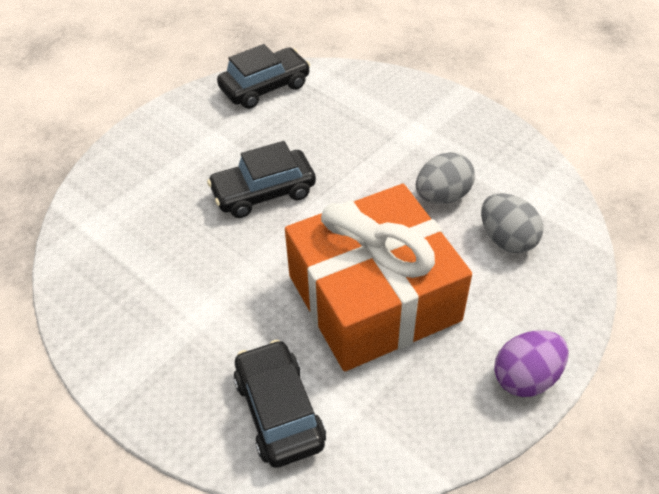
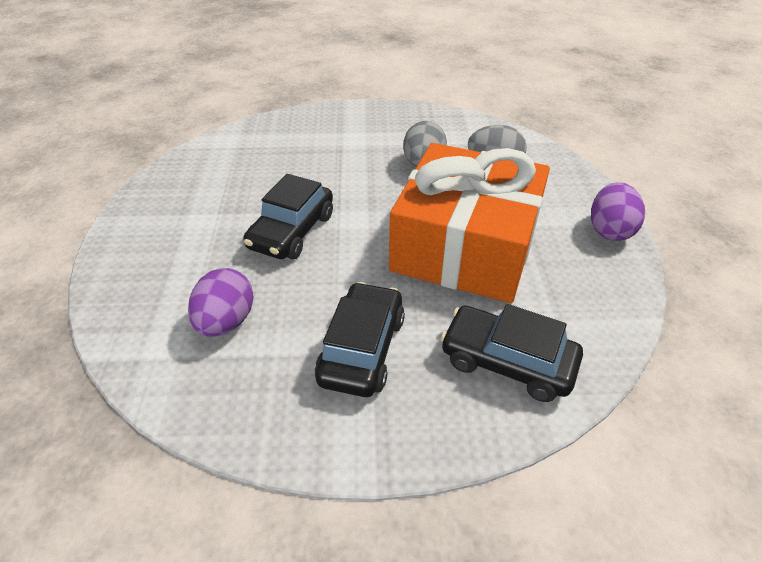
camera: 45 degrees left, 5 degrees down
(145, 236) = (226, 322): none -> purple egg
(265, 87) = (196, 165): black car -> black car (362, 349)

